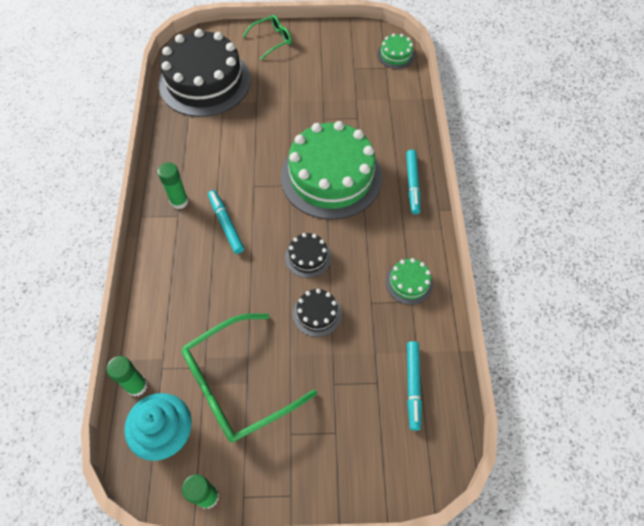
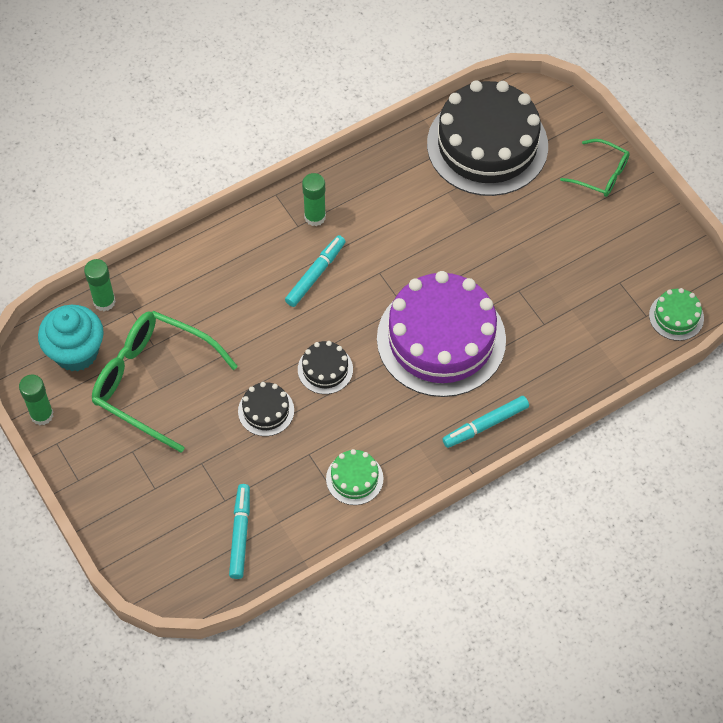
camera: 60 degrees right, 0 degrees up
(331, 176) = (441, 339): green cake -> purple cake
(413, 386) = (240, 534): turquoise marker -> turquoise marker turned 120 degrees clockwise

